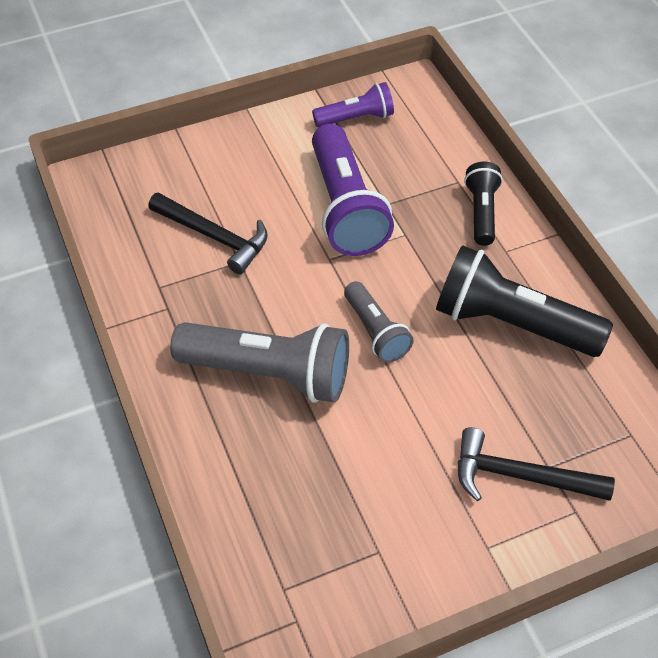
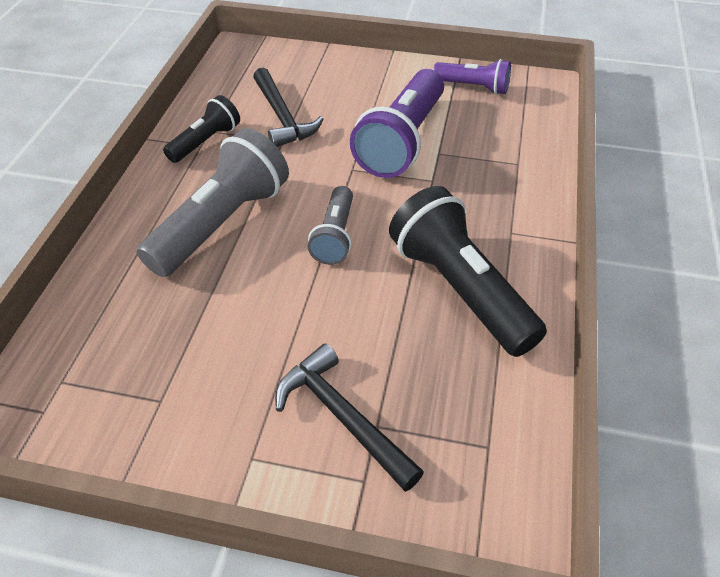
camera: 35 degrees right, 5 degrees down
(269, 374) = (222, 223): grey flashlight -> grey flashlight turned 105 degrees counterclockwise
(481, 212) = (517, 194): black flashlight -> black flashlight (206, 142)

